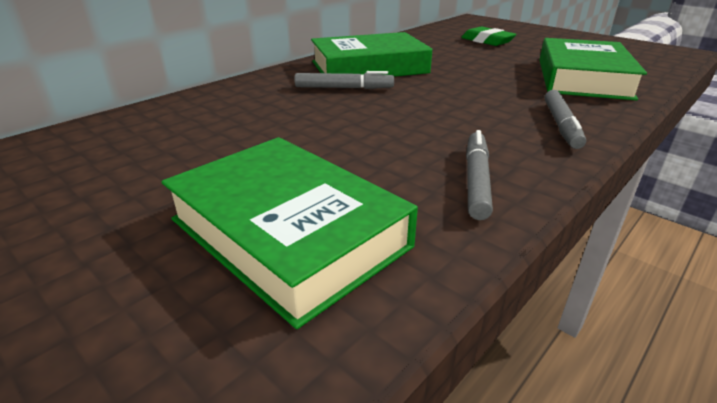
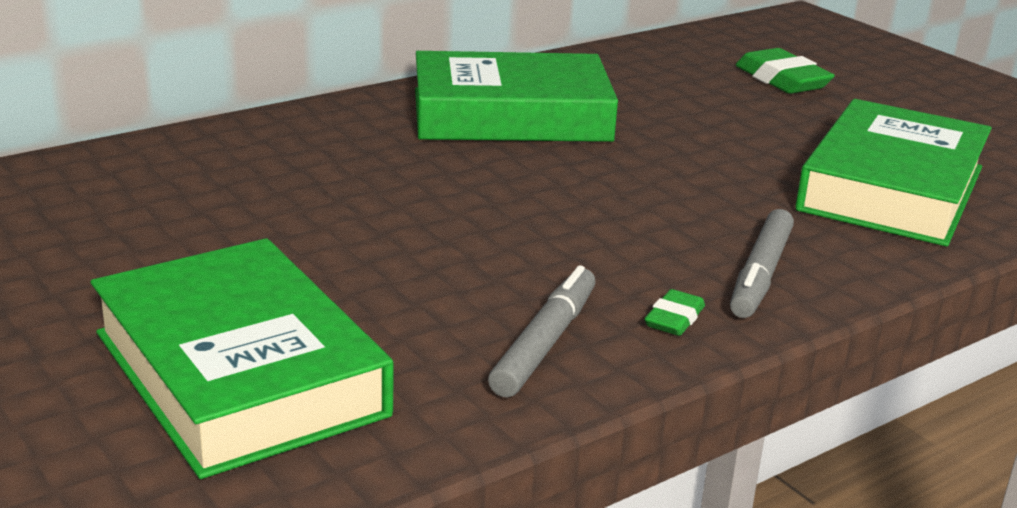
camera: 10 degrees right, 5 degrees down
(344, 88) = (440, 154): grey marker -> none
(538, 155) = (674, 319): none -> green eraser

